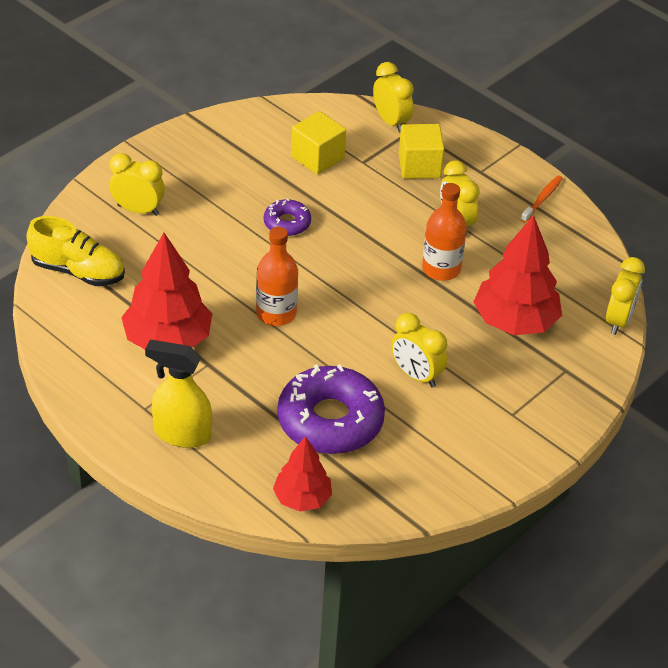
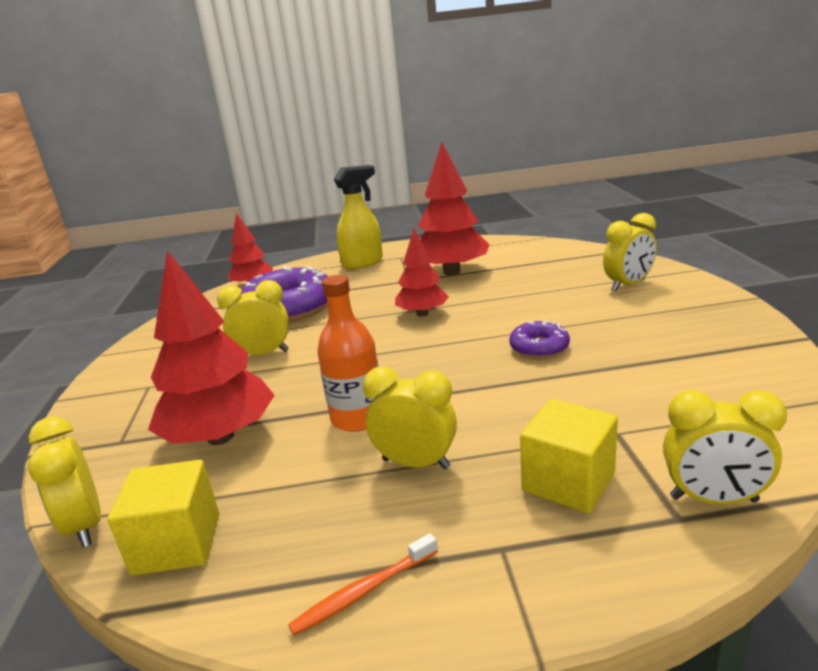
camera: 135 degrees right, 20 degrees down
(78, 271) = (566, 255): yellow shoe -> none
(276, 313) = (422, 314): orange bottle -> red tree
(317, 157) = (652, 399): yellow cube -> yellow cube (177, 544)
(542, 199) = (364, 591): orange toothbrush -> orange toothbrush turned 75 degrees clockwise

